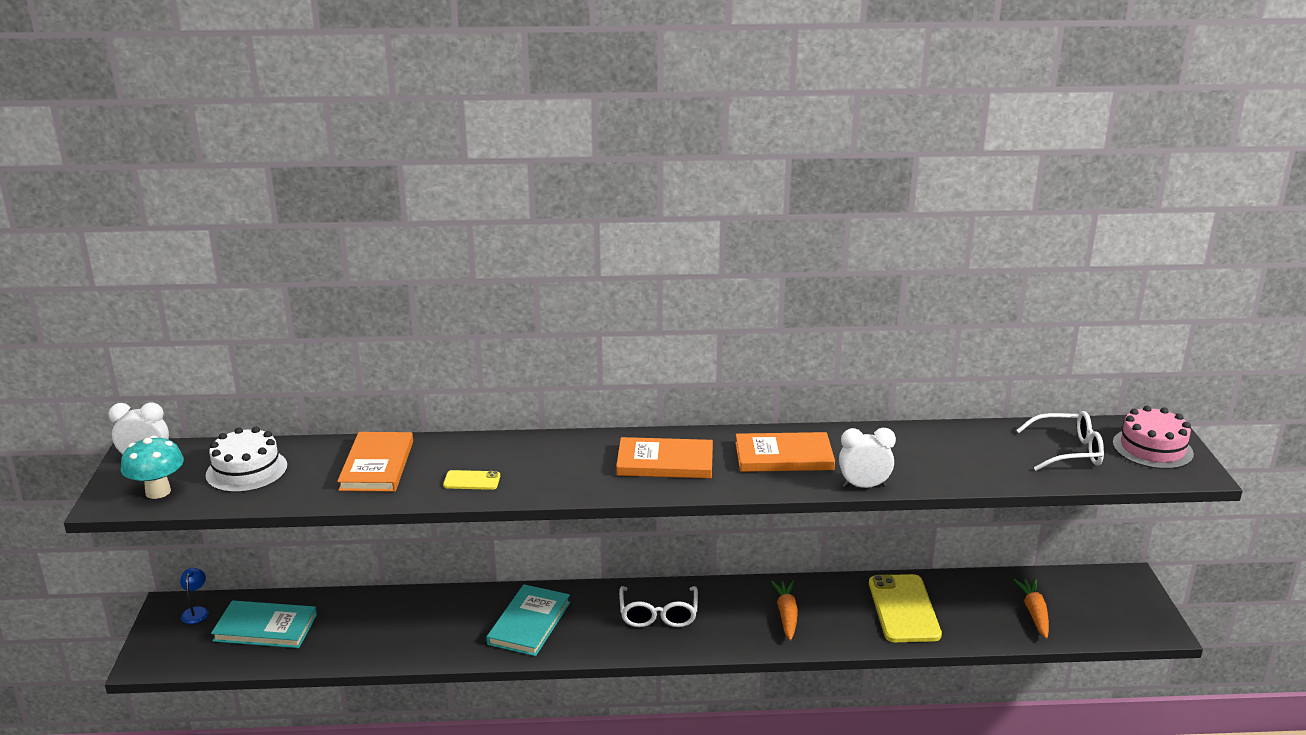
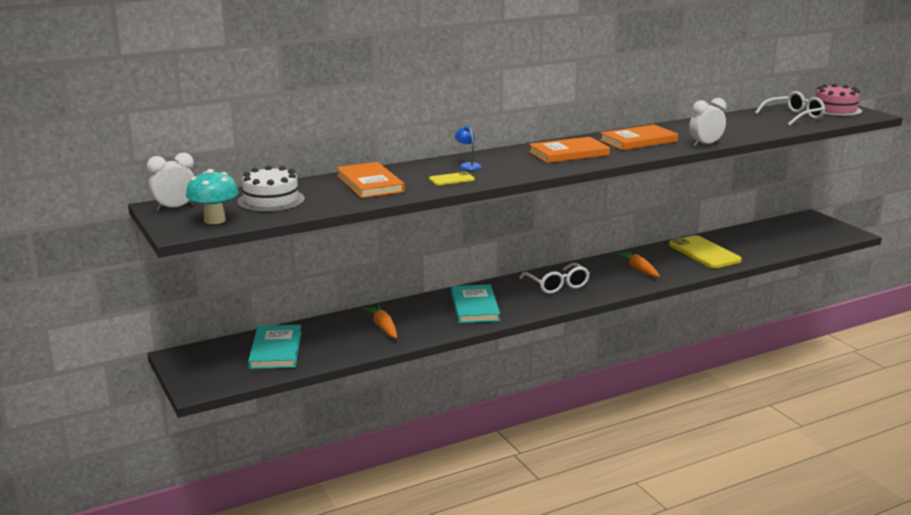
camera: 25 degrees left, 5 degrees down
(196, 611) = (205, 354): blue lamp -> blue lamp (468, 165)
(265, 628) = (276, 350): turquoise book -> turquoise book turned 75 degrees counterclockwise
(1034, 613) = (778, 240): orange carrot -> orange carrot (383, 327)

